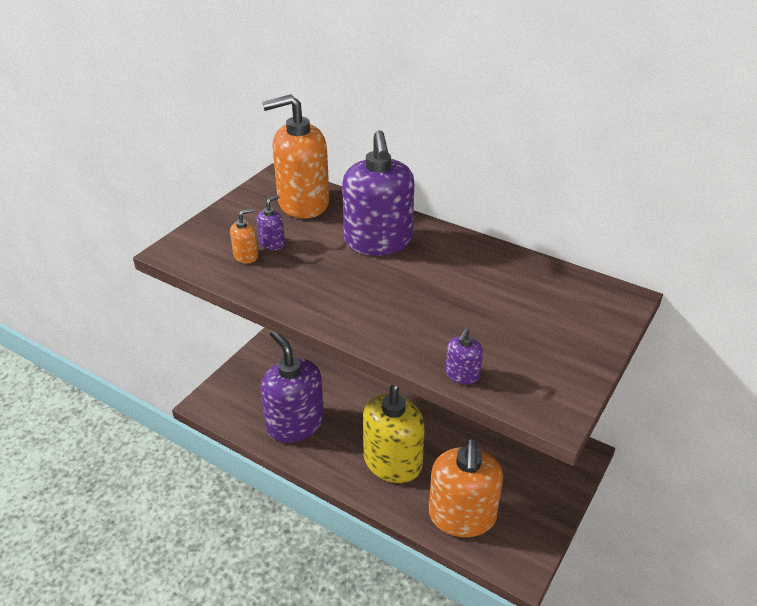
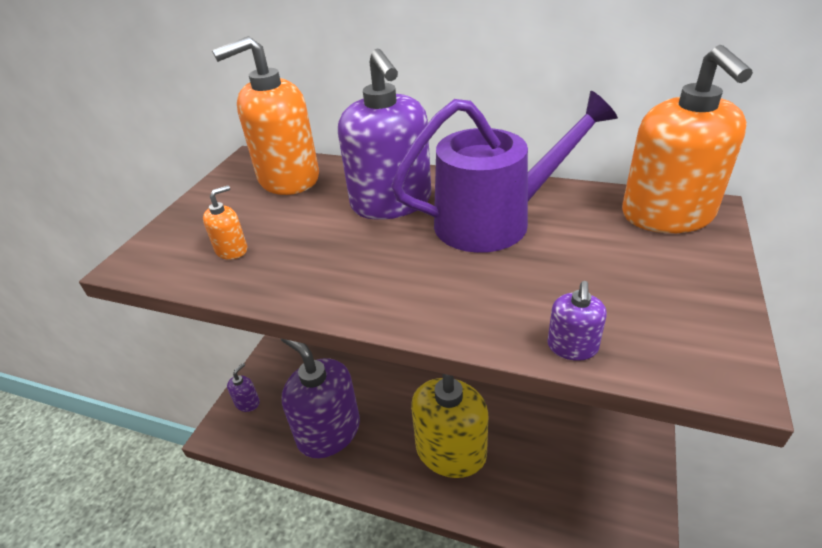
camera: 10 degrees left, 0 degrees up
(272, 243) = (262, 229): purple soap dispenser -> purple soap dispenser (247, 403)
(452, 273) = (494, 220): none -> purple watering can
(462, 516) = (550, 500): orange soap dispenser -> orange soap dispenser (667, 215)

